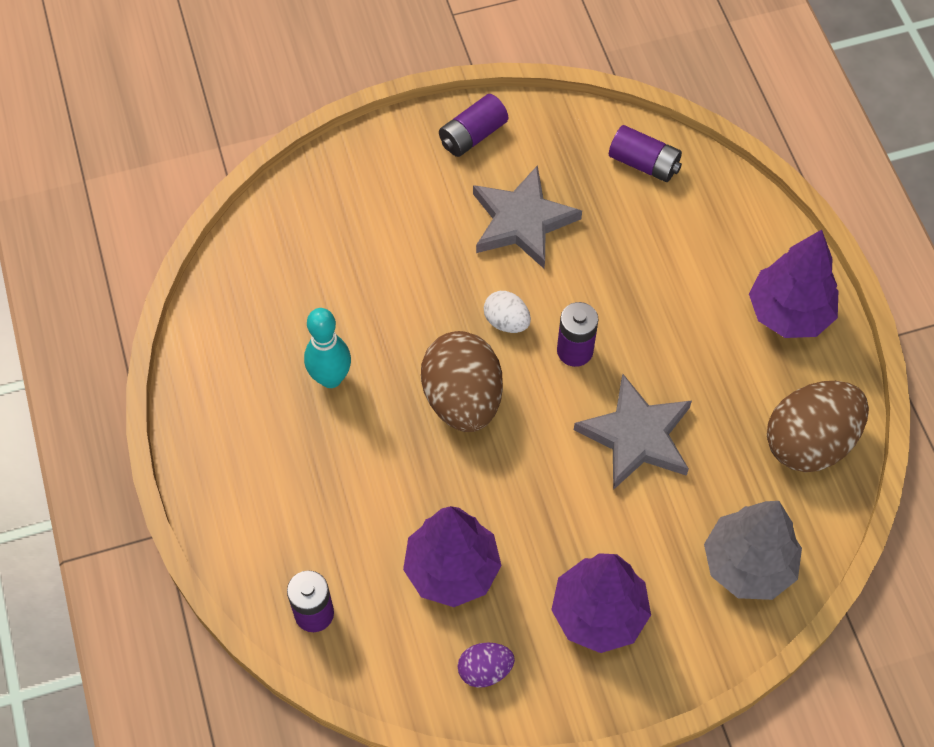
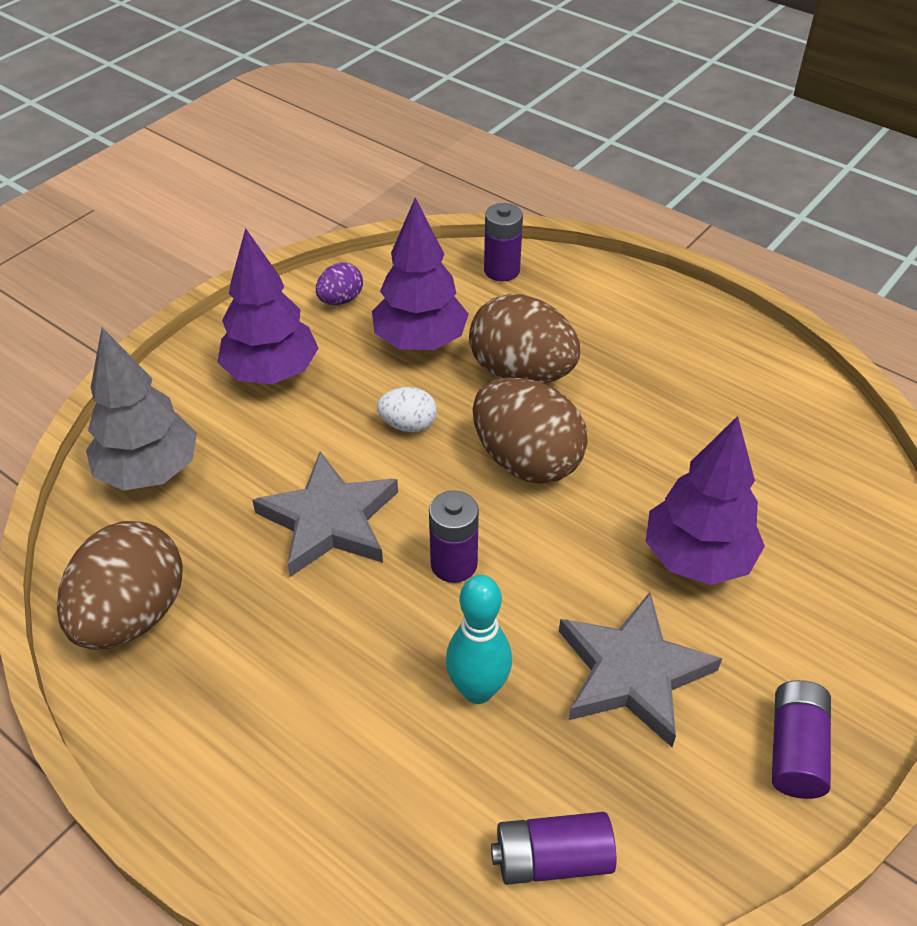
camera: 145 degrees right, 15 degrees down
(330, 378) = (660, 413): turquoise bowling pin -> turquoise bowling pin (478, 690)
(398, 481) = (521, 373): none -> brown egg
(506, 321) = (549, 552): white egg -> white egg (408, 425)
(789, 313) = (226, 755): purple tree -> purple tree (697, 558)

